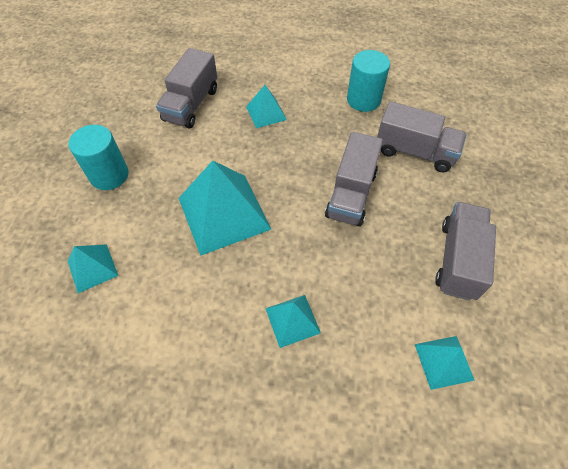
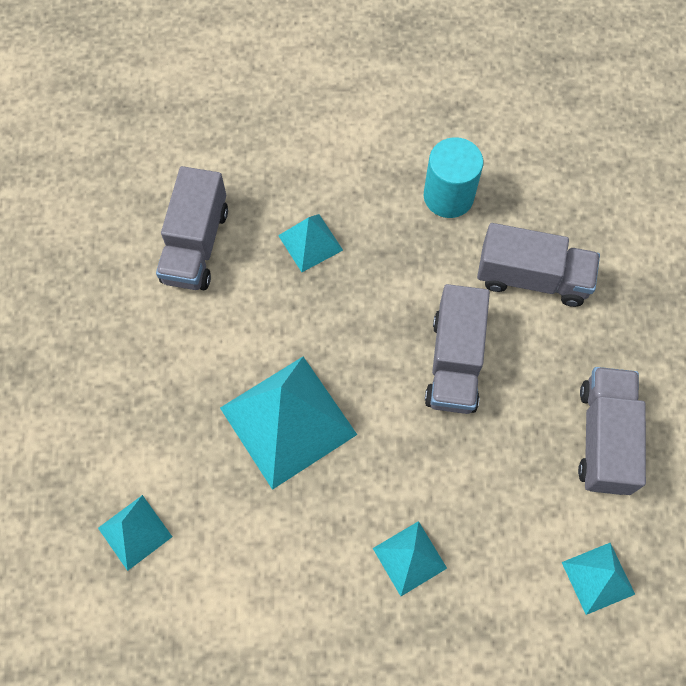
camera: 10 degrees left, 10 degrees up
(109, 175) = (111, 387): turquoise cylinder -> none

